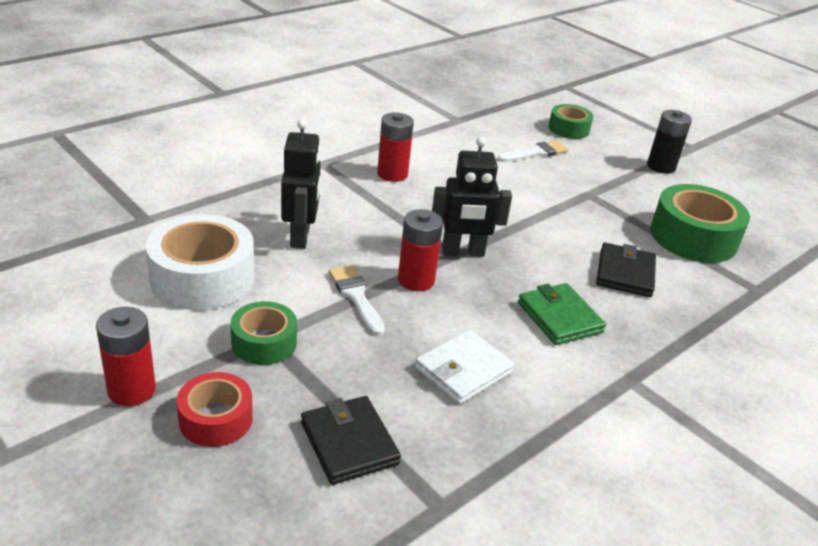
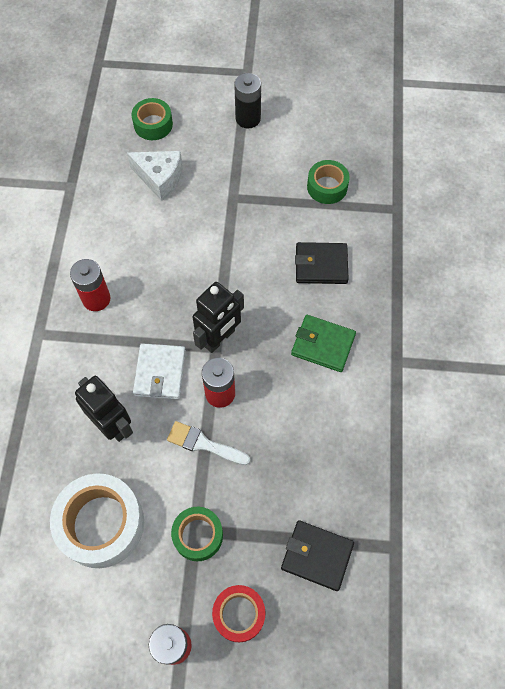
camera: 40 degrees left, 30 degrees up
(463, 370) = (317, 442): white wallet -> white wallet (160, 373)
(536, 153) = (160, 178): white brush -> white cheese
(625, 273) = (321, 265): black wallet -> black wallet turned 60 degrees counterclockwise
(693, 237) = (327, 187): green tape -> green tape, size x0.58

